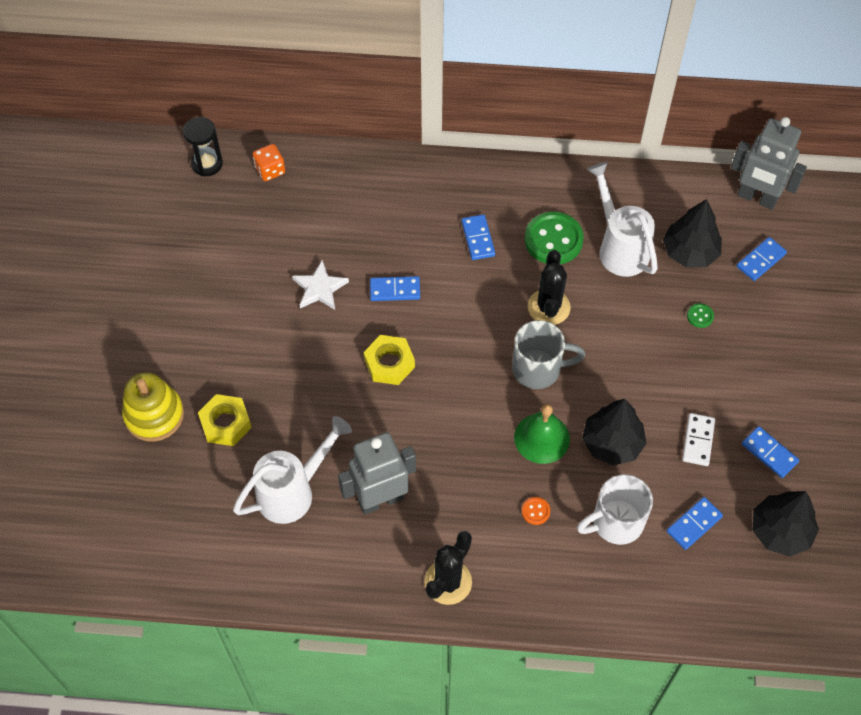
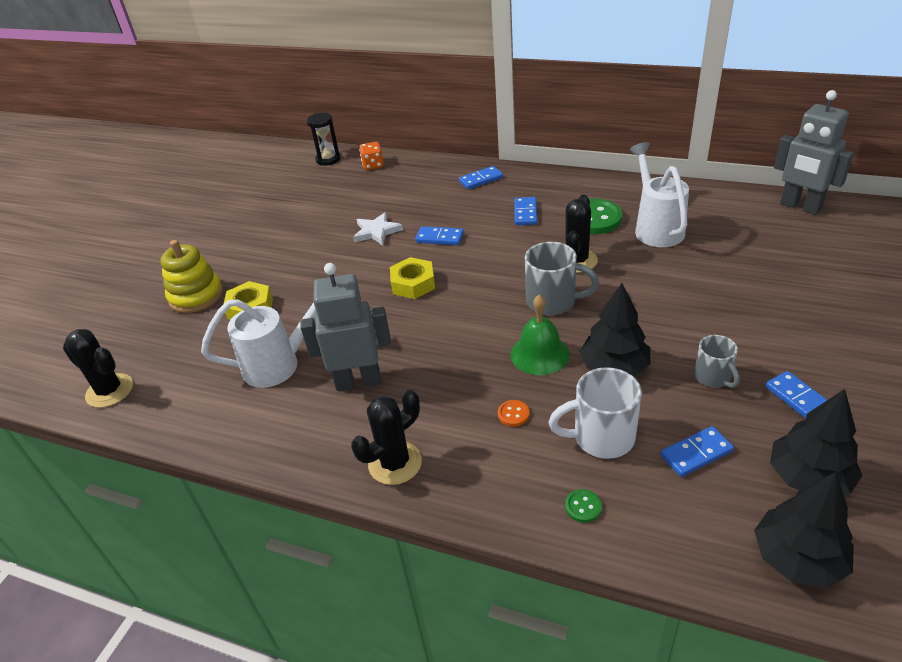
camera: 20 degrees right, 20 degrees down
(130, 555) = (109, 391): none -> black cactus
(690, 252) = (726, 236): black tree -> black tree (797, 558)
(698, 440) = (713, 377): white domino -> grey mug
(700, 316) = (730, 280): green button -> green button (583, 507)
(761, 260) = (801, 247): blue domino -> blue domino (481, 179)

